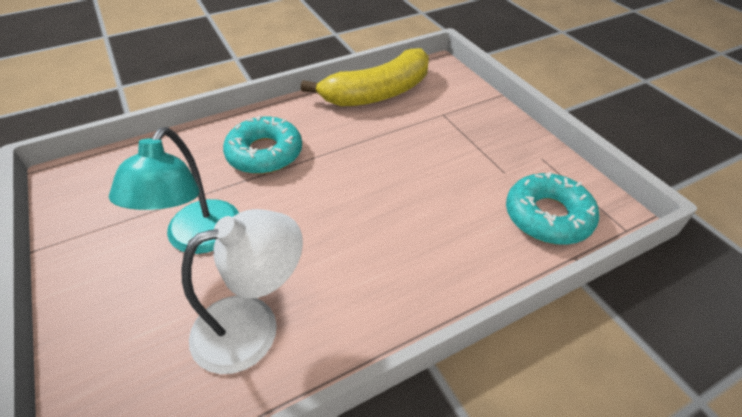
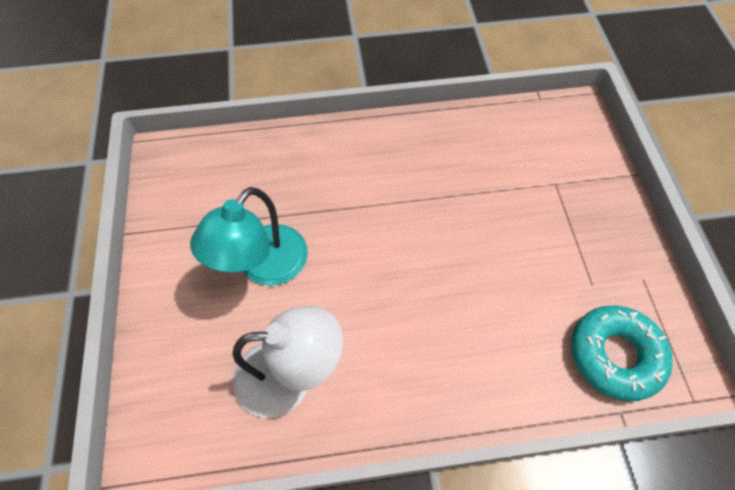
camera: 20 degrees right, 15 degrees up
(265, 153) = (350, 182): turquoise donut -> none
(378, 93) = (493, 133): yellow banana -> none

